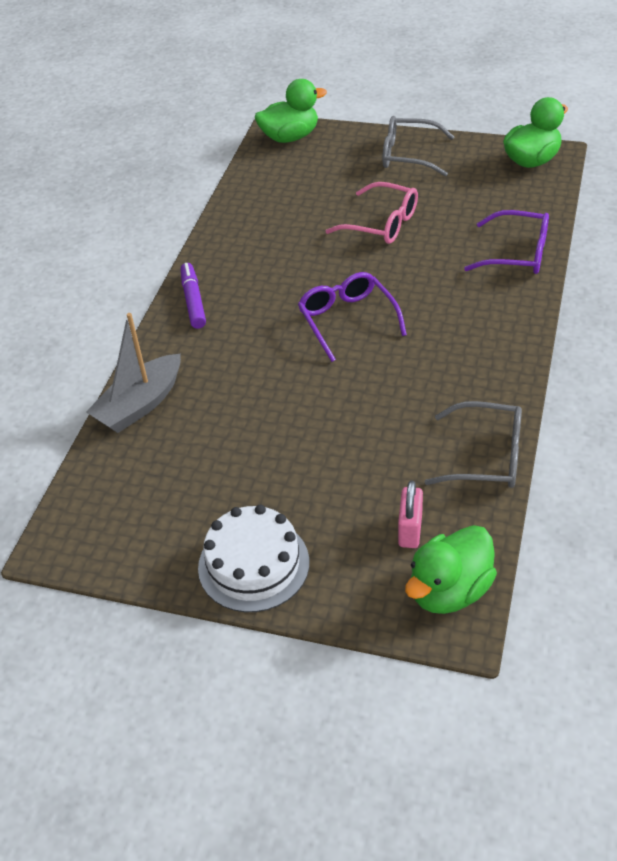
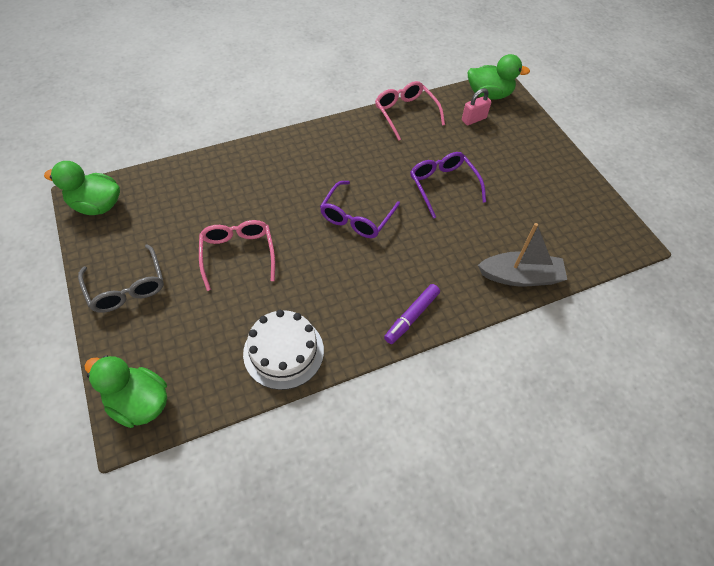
camera: 135 degrees left, 10 degrees up
(253, 564) = (550, 160): white cake -> white cake (283, 351)
(486, 456) = (405, 113): grey glasses -> pink glasses
(517, 253) = (225, 167): purple glasses -> purple glasses (443, 186)

